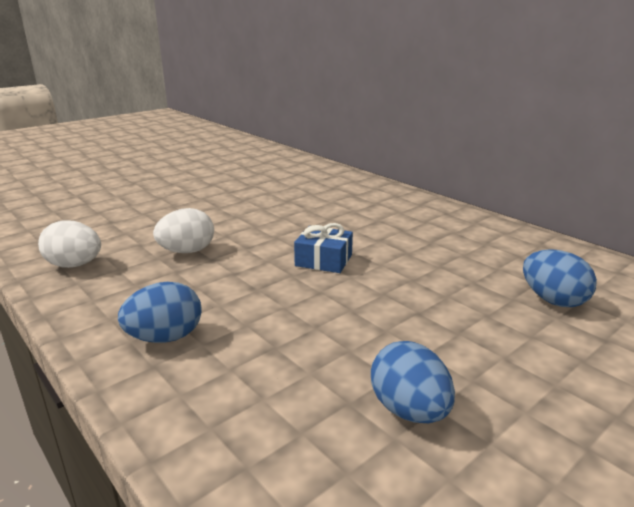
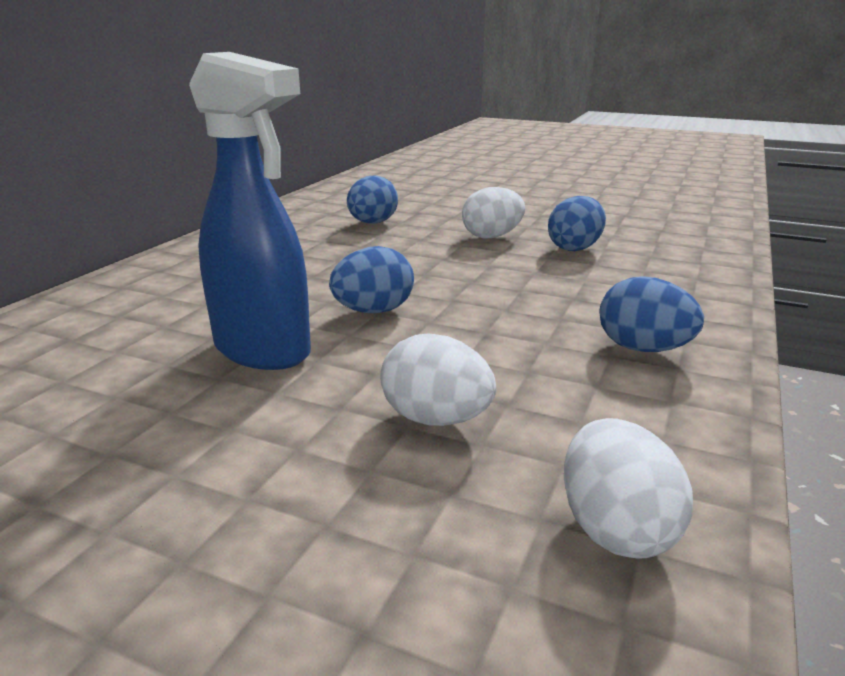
camera: 115 degrees left, 0 degrees up
(299, 227) = (263, 351): none -> blue spray bottle
(323, 260) = (373, 311): blue gift -> blue egg
(480, 361) = (492, 236): none -> white egg

